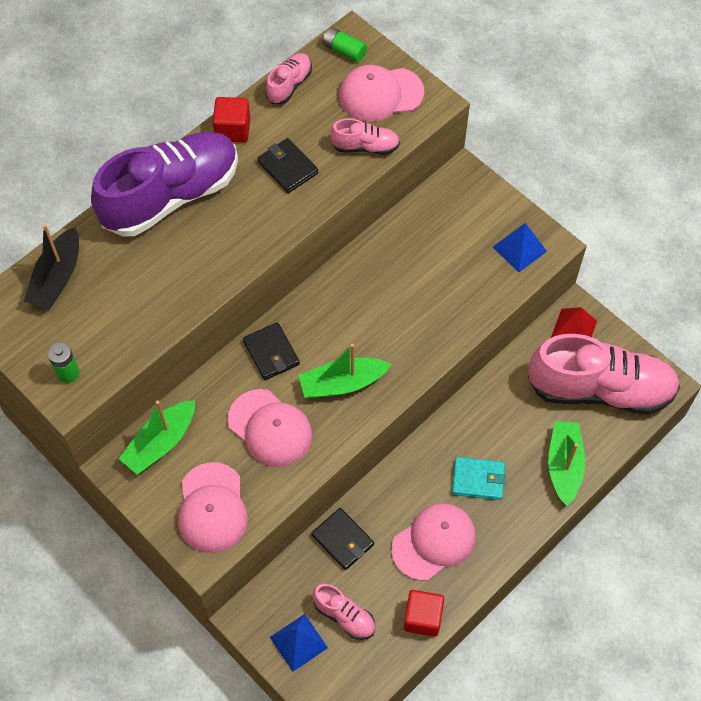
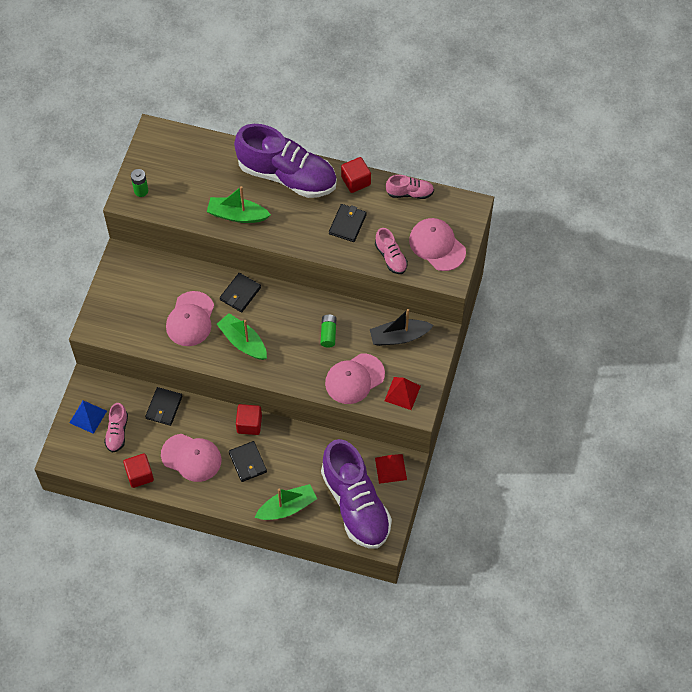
camera: 60 degrees right, 0 degrees up
(57, 277) = (197, 151): black boat -> black boat (399, 337)
(161, 443) = (148, 269): green boat -> green boat (237, 215)
(212, 508) = (123, 316): pink cap -> pink cap (354, 379)
(344, 50) = (457, 208): green battery -> green battery (328, 334)
(426, 452) = (249, 424): none -> red cube
(478, 479) = (248, 462): turquoise wallet -> black wallet
(519, 249) = (402, 393): blue pyramid -> red pyramid
(600, 389) = (355, 504): pink shoe -> purple shoe

